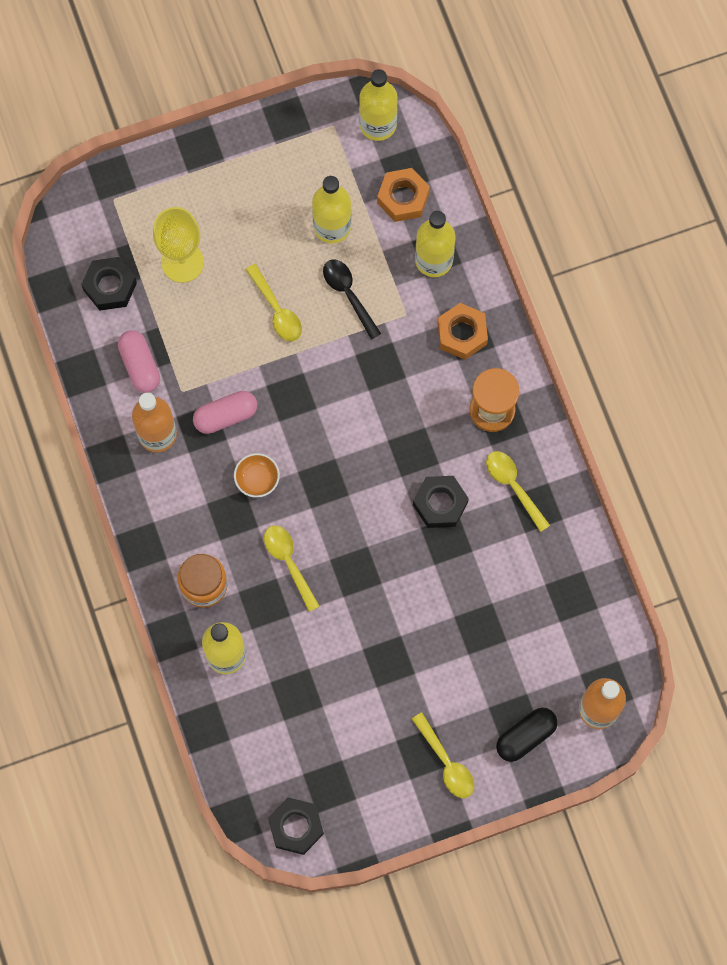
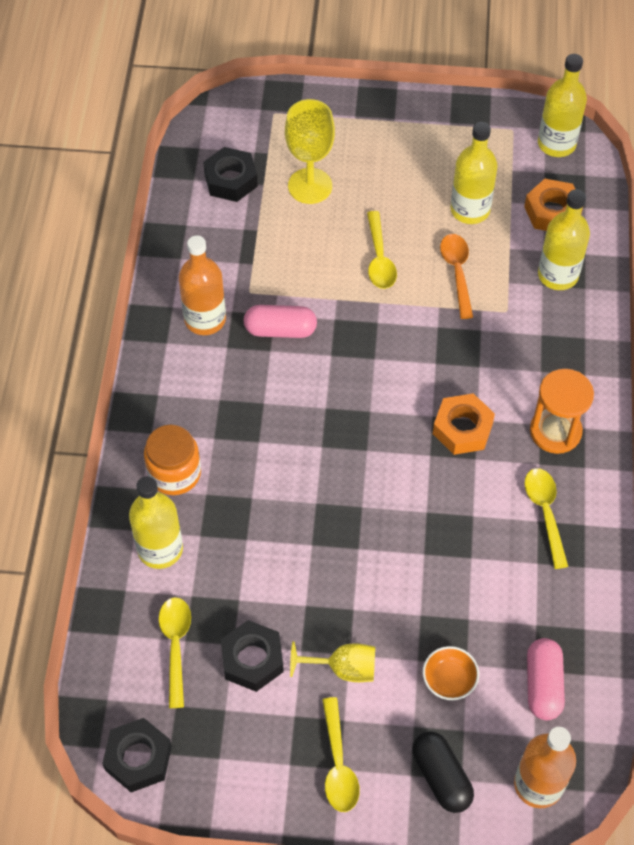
camera: 25 degrees right, 15 degrees down
(140, 365) = (221, 255): pink capsule -> pink capsule (543, 684)
(257, 479) = (281, 398): orange bowl -> orange bowl (449, 680)
(288, 562) = (272, 488): yellow spoon -> yellow spoon (175, 645)
(348, 294) = (457, 272): black spoon -> orange spoon
(415, 686) = (343, 668): none -> yellow goblet
(440, 504) = (458, 497): black nut -> black nut (252, 659)
(462, 334) = (556, 350): orange nut -> orange nut (462, 429)
(525, 736) = (441, 777): black capsule -> black capsule turned 75 degrees clockwise

